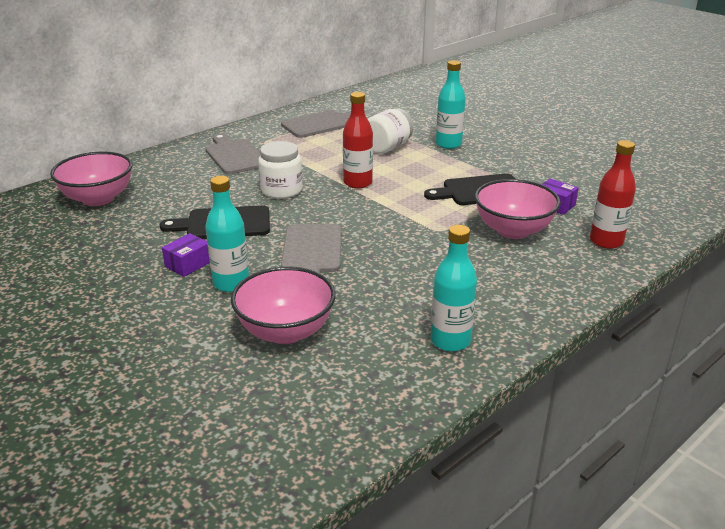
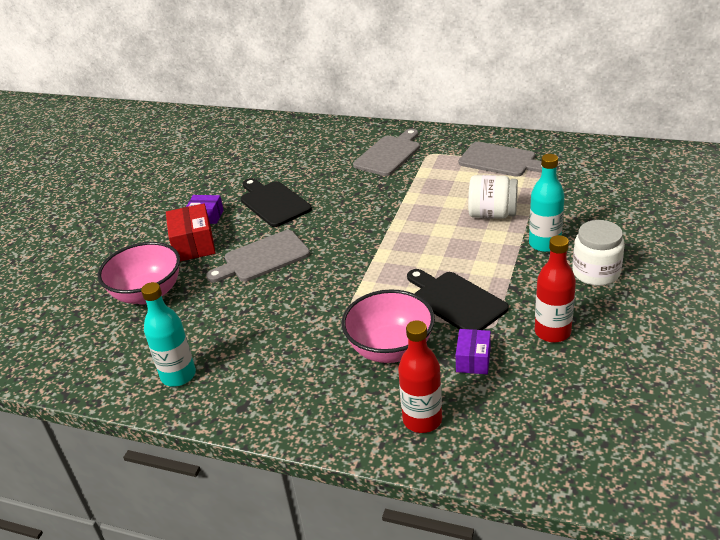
camera: 65 degrees right, 5 degrees up
(98, 199) = (266, 141): pink bowl -> none
(231, 283) = (193, 244): turquoise bottle -> red box
(281, 190) = (350, 201): white jar -> white jar (596, 273)
(358, 183) = (401, 229): red bottle -> red bottle (552, 332)

